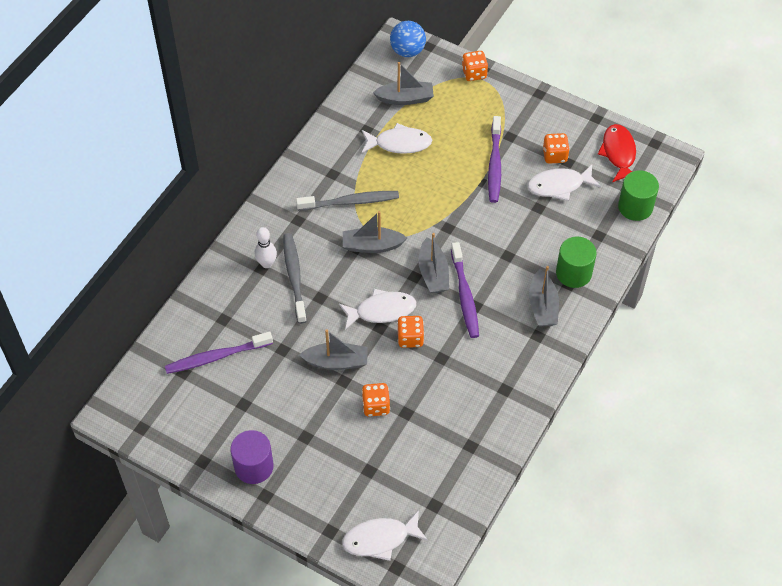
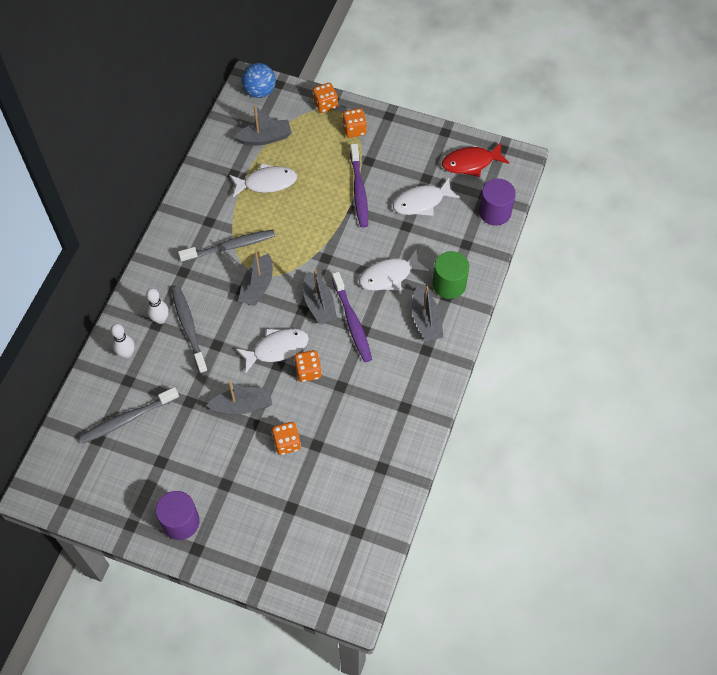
camera: 10 degrees left, 5 degrees up
(216, 357) = (127, 419): purple toothbrush -> grey toothbrush
(226, 292) = (126, 353): none -> white bowling pin
(372, 245) = (257, 286): grey boat -> grey boat turned 60 degrees counterclockwise
(380, 539) = (312, 573): white fish -> white fish (389, 276)
(554, 156) = (413, 174): orange dice -> orange dice (354, 130)
(618, 153) = (471, 163): red fish -> red fish turned 90 degrees counterclockwise
(635, 207) = (495, 212): green cylinder -> purple cylinder

